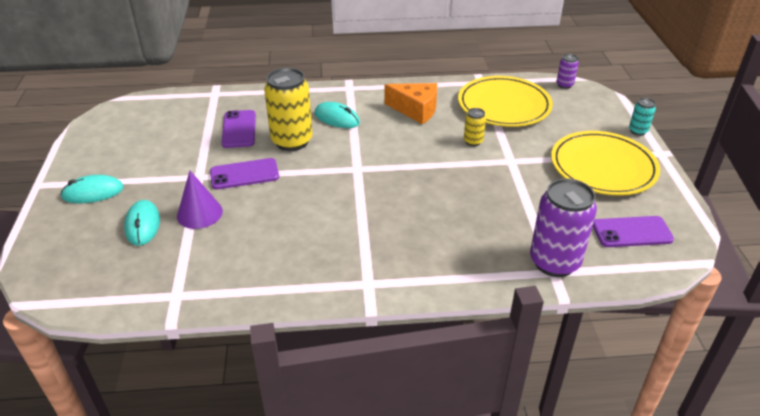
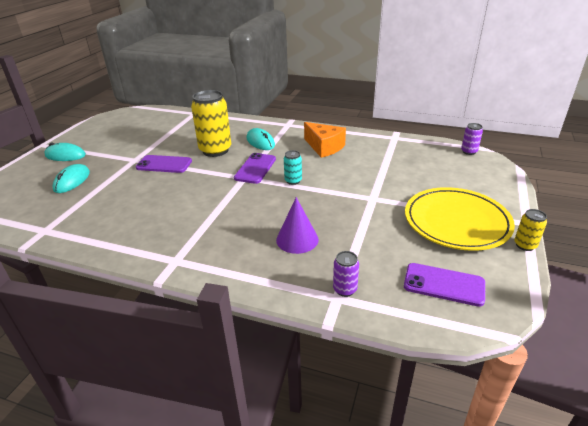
camera: 25 degrees right, 5 degrees down
(199, 213) = (112, 182): purple cone -> purple cone (297, 239)
(239, 129) = (188, 136): purple phone -> purple phone (255, 168)
(473, 141) = (352, 177): yellow can -> yellow can (525, 245)
(504, 105) = (400, 157): yellow plate -> none
(554, 262) = (345, 289): purple can -> purple can, size x0.47
(638, 131) = (515, 200): turquoise can -> turquoise can (293, 181)

